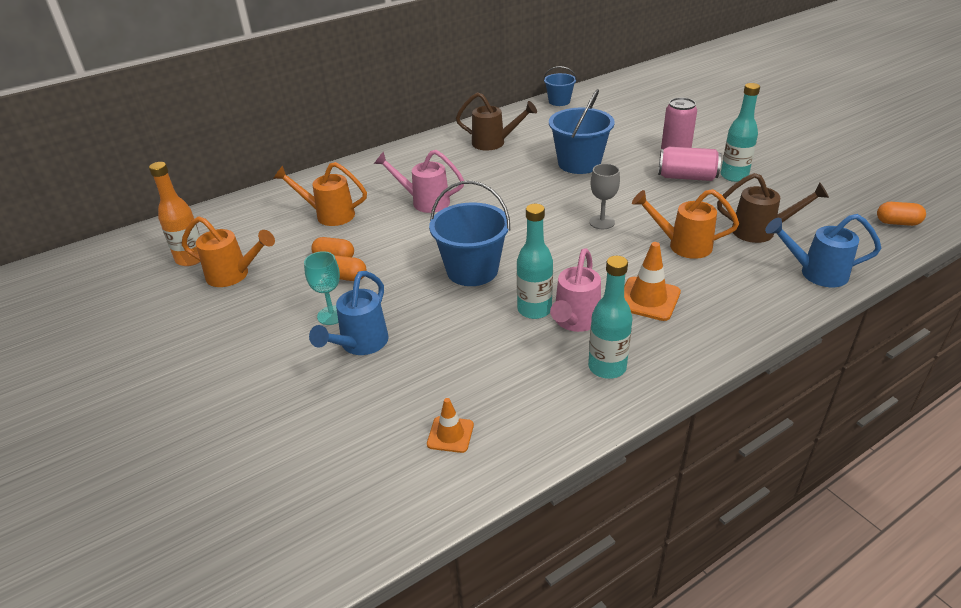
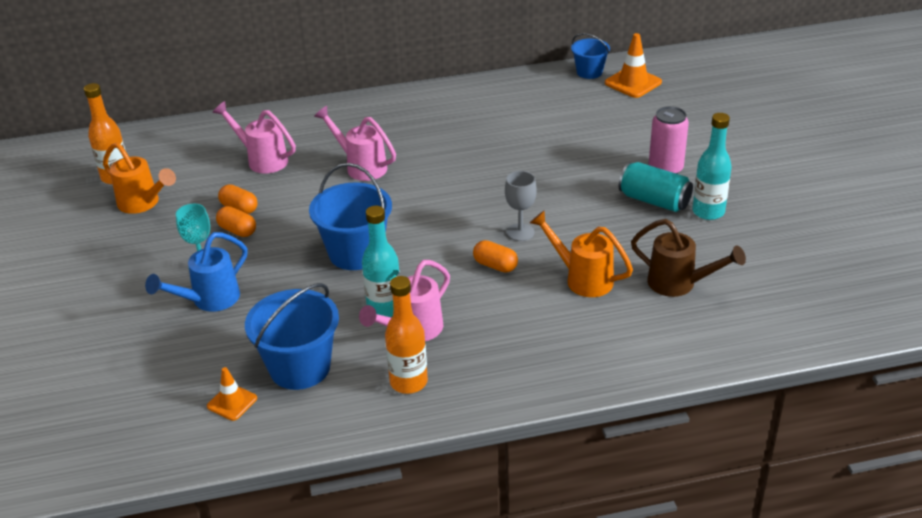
camera: 20 degrees right, 0 degrees up
(328, 215) = (262, 159): orange watering can -> pink watering can
(494, 143) = (479, 112): brown watering can -> none
(579, 163) = (550, 157): blue bucket -> blue bucket (300, 368)
(607, 367) = (408, 382): turquoise bottle -> orange bottle
(648, 299) = (500, 326): orange traffic cone -> orange traffic cone (633, 83)
(687, 177) = (654, 201): pink can -> turquoise can
(815, 273) = (695, 344): blue watering can -> none
(897, 223) = (843, 312): orange capsule -> orange capsule (495, 265)

